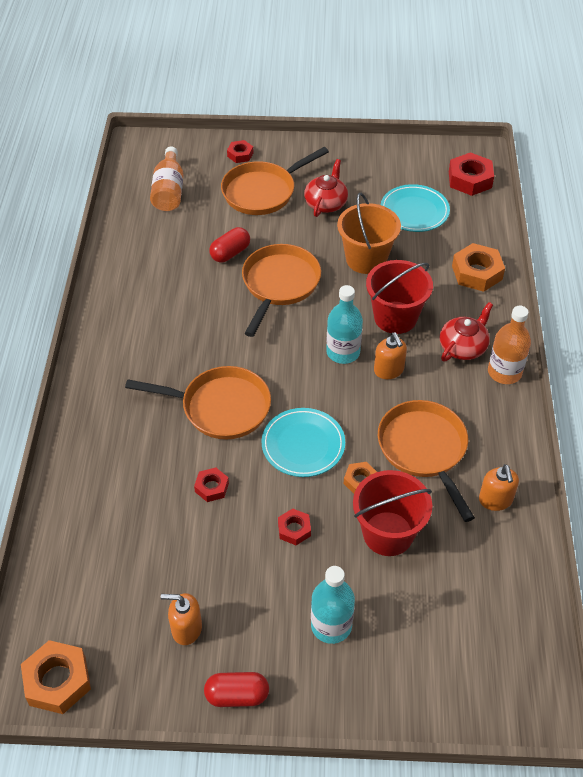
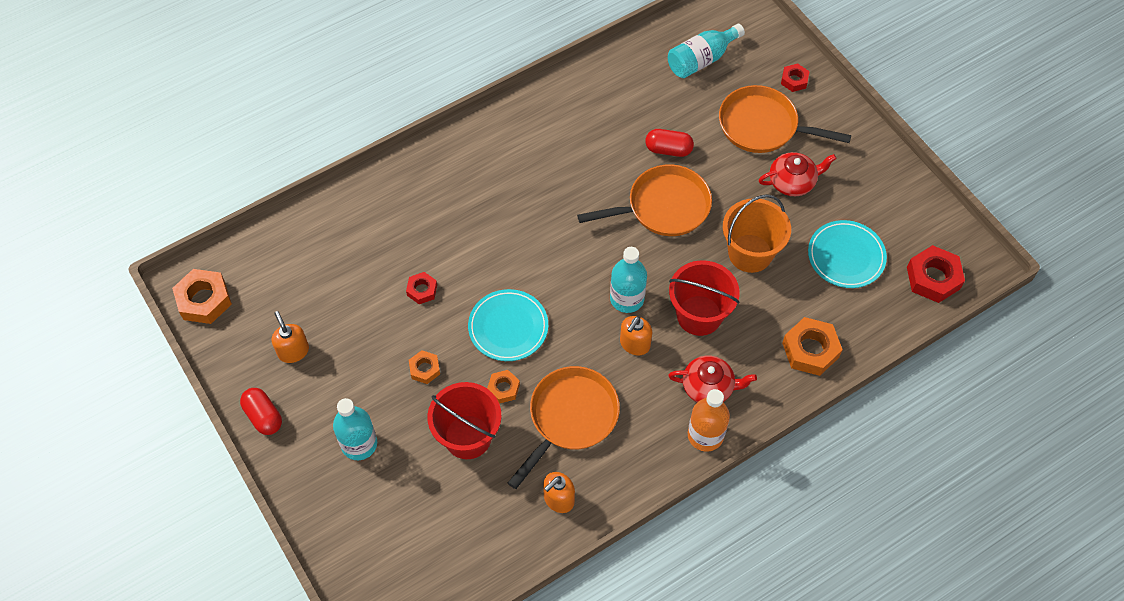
camera: 55 degrees right, 10 degrees up
(169, 191) = (701, 60): orange bottle -> turquoise bottle
(220, 407) = (500, 247): orange pan -> none
(294, 529) = (424, 369): red nut -> orange nut

